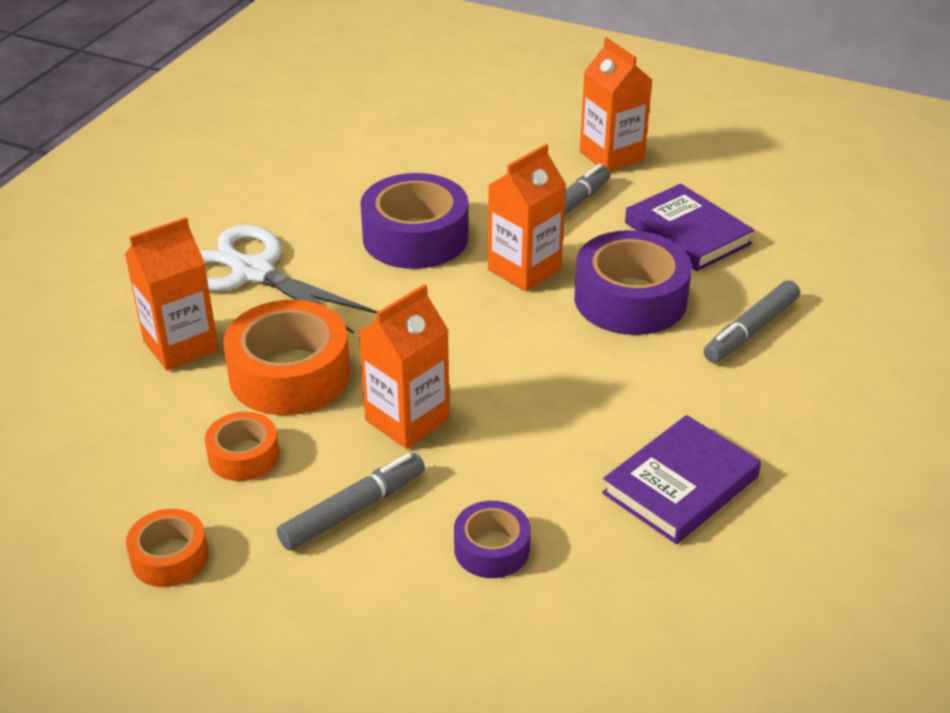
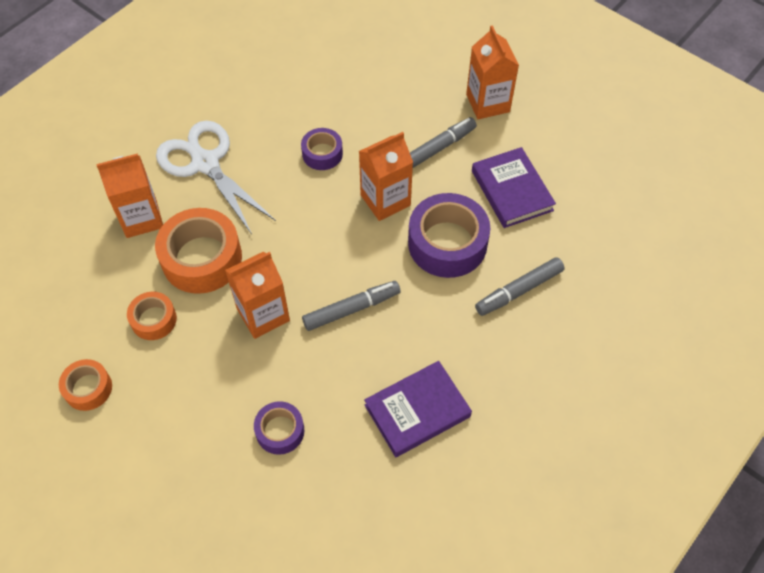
camera: 15 degrees right, 20 degrees up
(353, 510) = (206, 379): grey marker -> grey marker (351, 309)
(415, 237) = (322, 154): purple tape -> purple tape, size x0.55

